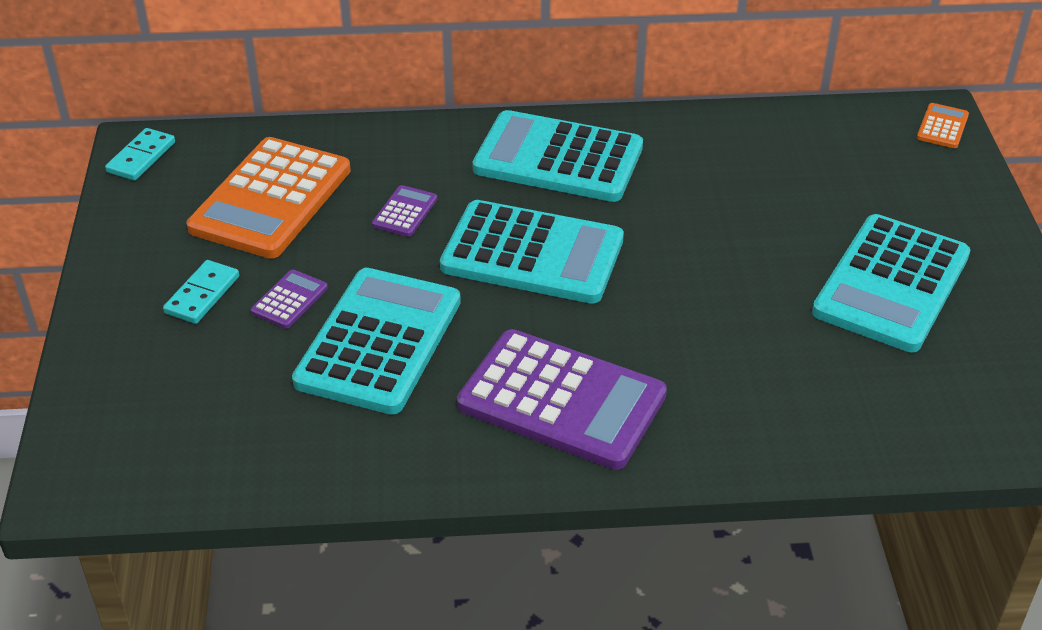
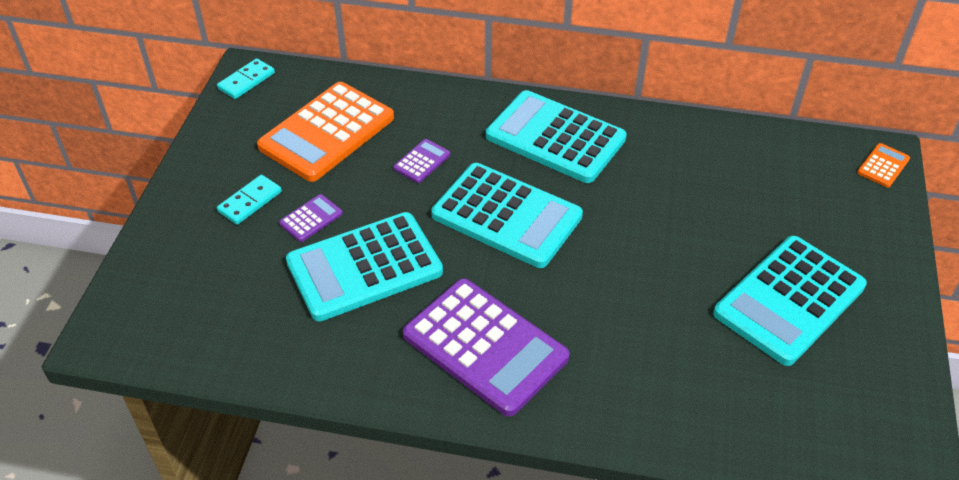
camera: 15 degrees right, 5 degrees up
(379, 342) = (364, 267): turquoise calculator -> turquoise calculator turned 150 degrees counterclockwise

